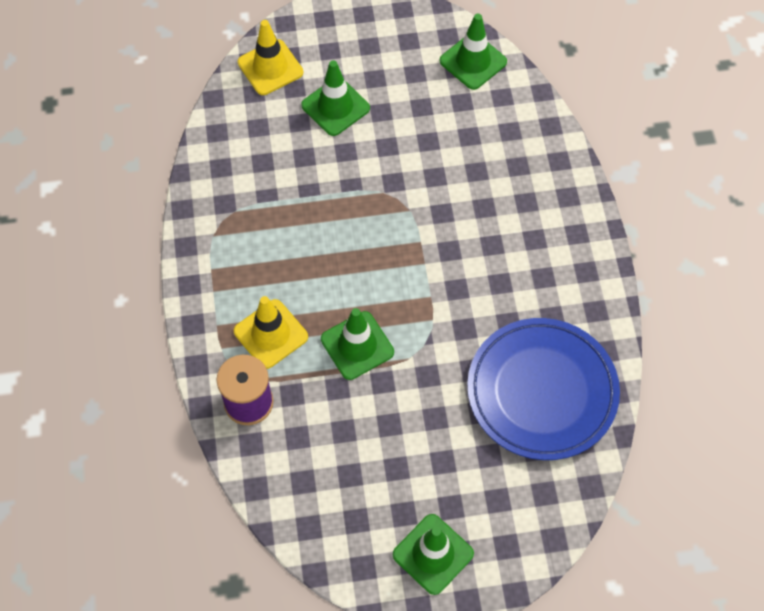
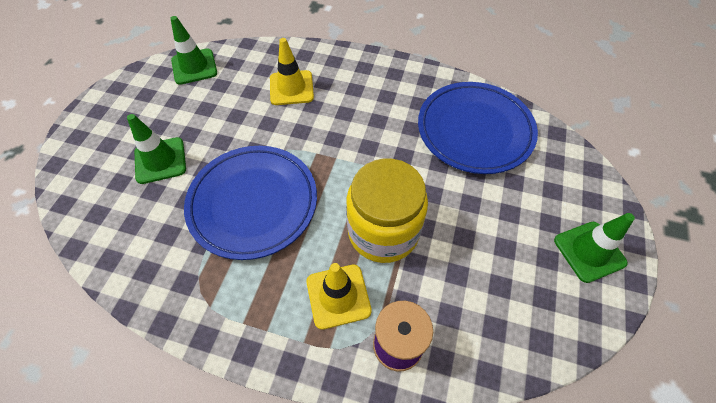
camera: 65 degrees left, 5 degrees down
(270, 67) = (84, 191): yellow traffic cone -> yellow traffic cone (291, 88)
(329, 215) = (253, 203): none -> blue plate
(357, 345) = (383, 231): green traffic cone -> yellow jar

